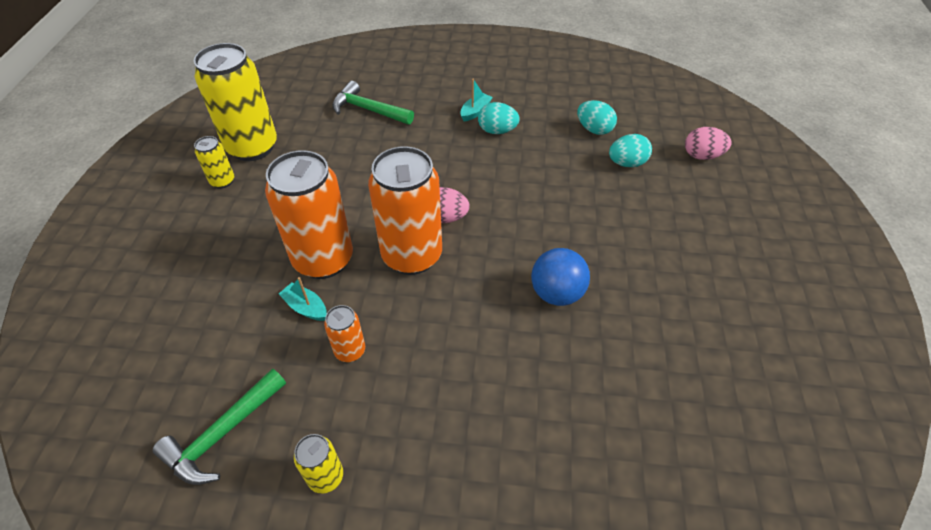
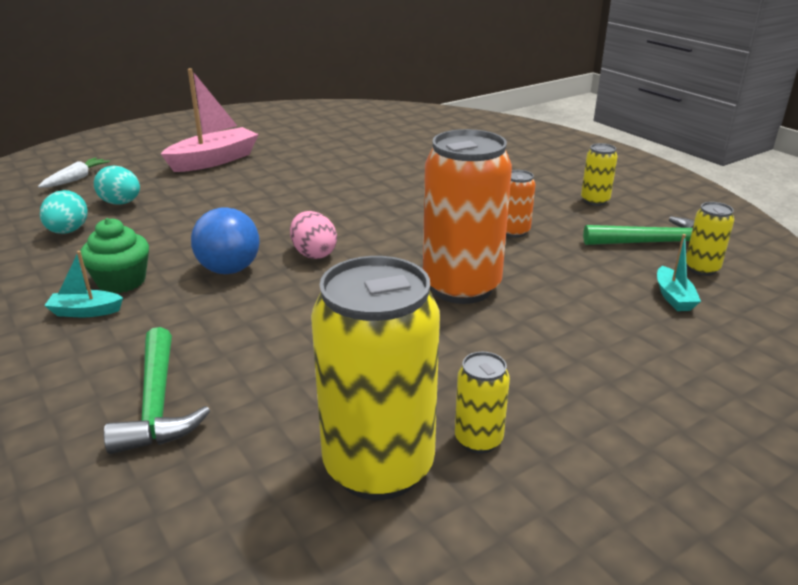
camera: 130 degrees left, 20 degrees down
(163, 422) = (701, 269): none -> yellow can
(306, 307) = (518, 268): turquoise boat -> turquoise boat (673, 297)
(412, 255) = (385, 249): orange can -> none
(497, 131) = (121, 281): turquoise egg -> green cupcake
(557, 293) = (334, 186): blue ball -> blue ball (229, 269)
(692, 245) = (214, 160): none -> pink boat
(702, 156) = (76, 179): pink egg -> white carrot

